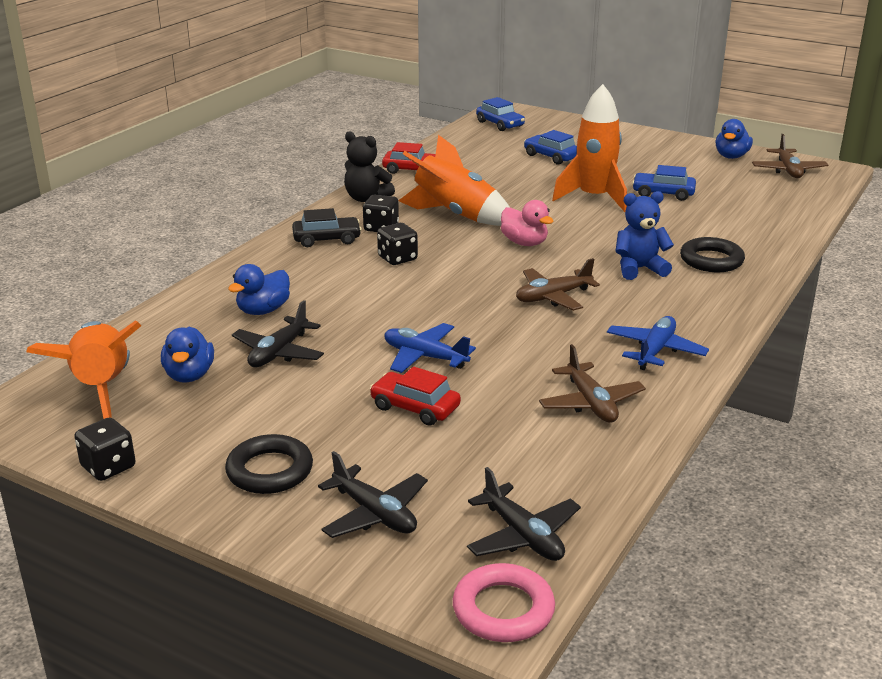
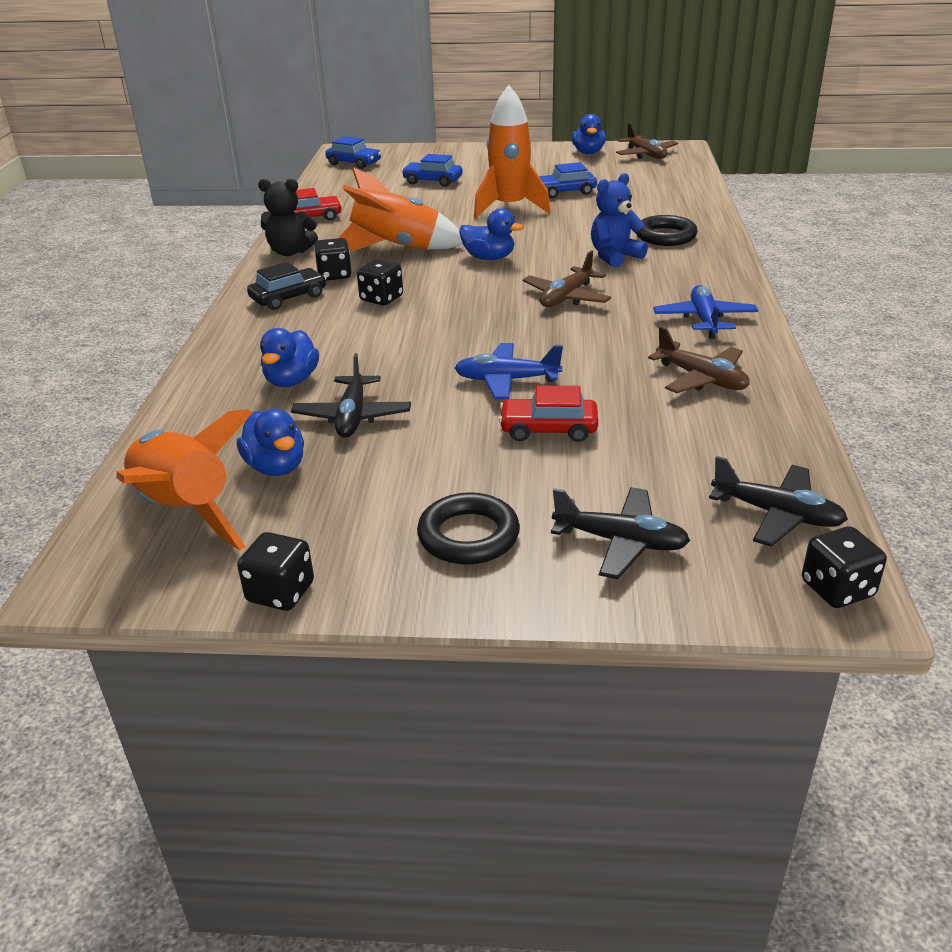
camera: 25 degrees left, 5 degrees up
(503, 609) = (837, 589): pink ring -> black dice
(524, 243) = (489, 258): pink duck -> blue duck

